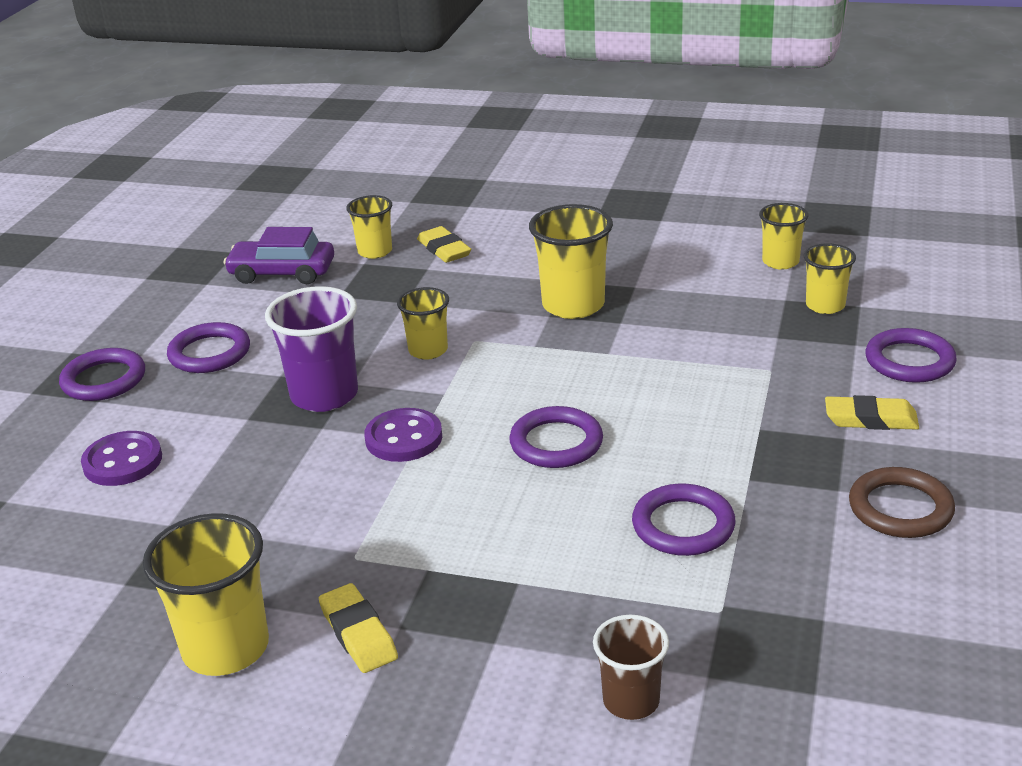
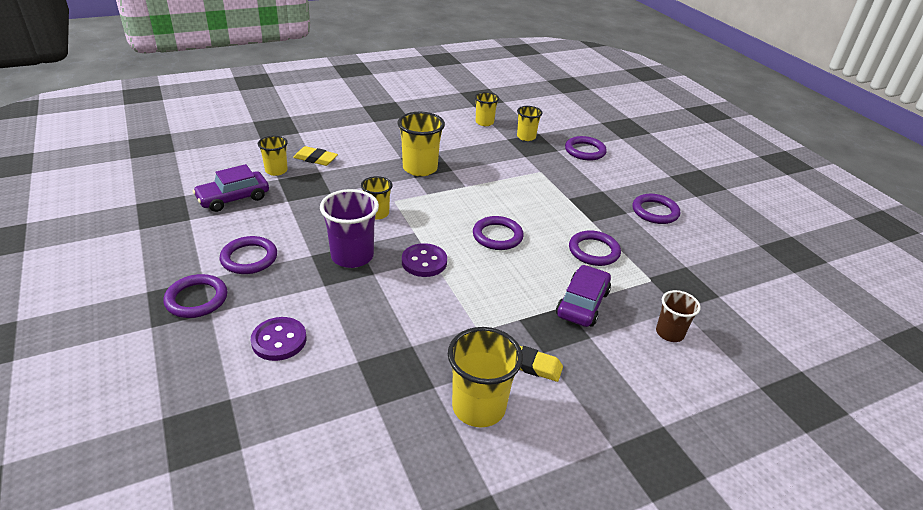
camera: 45 degrees left, 5 degrees up
(550, 592) = (582, 303): none -> purple car
(870, 419) = (601, 179): yellow eraser -> none
(900, 508) = (655, 211): brown ring -> purple ring

